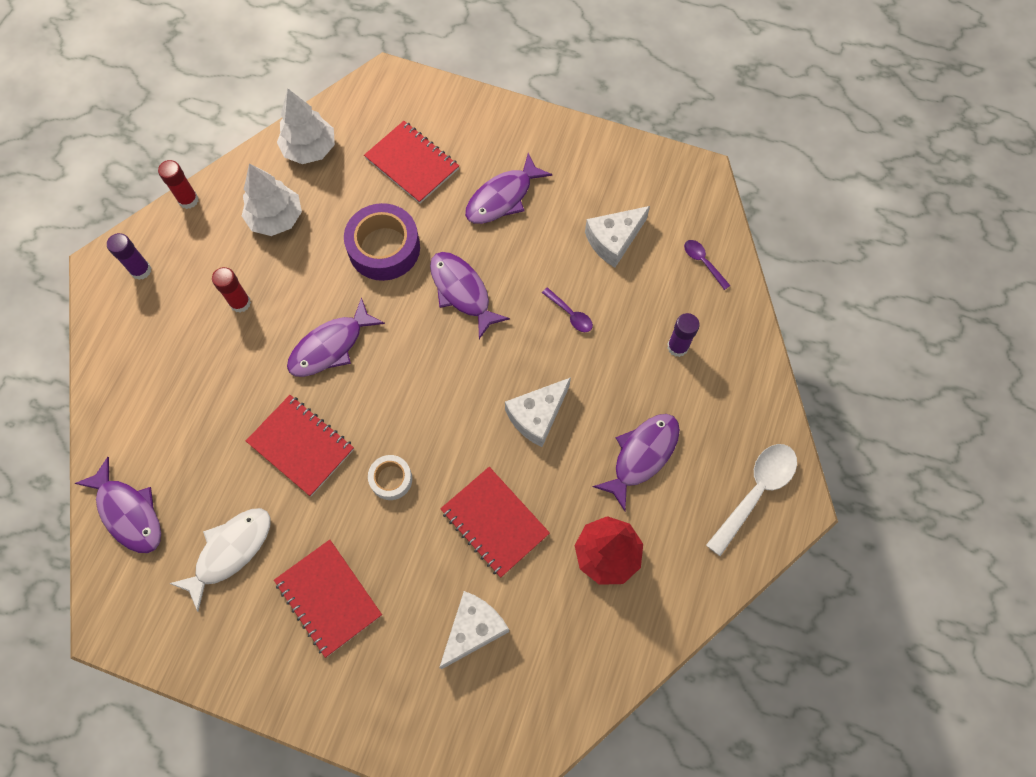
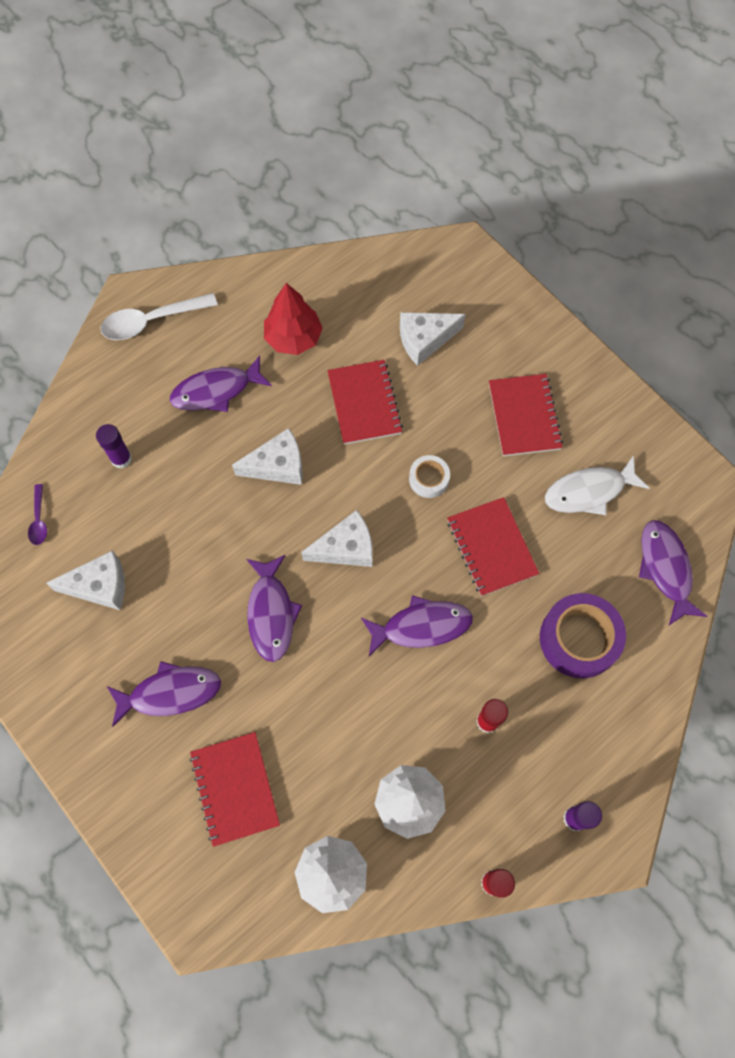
camera: 150 degrees left, 0 degrees up
(384, 248) = (318, 703): purple tape -> purple tape (579, 639)
(431, 376) = (346, 548): none -> white cheese
(570, 314) = (189, 537): purple spoon -> none

